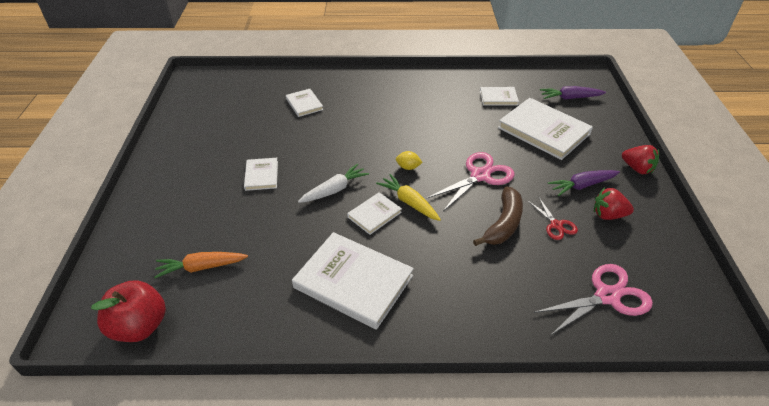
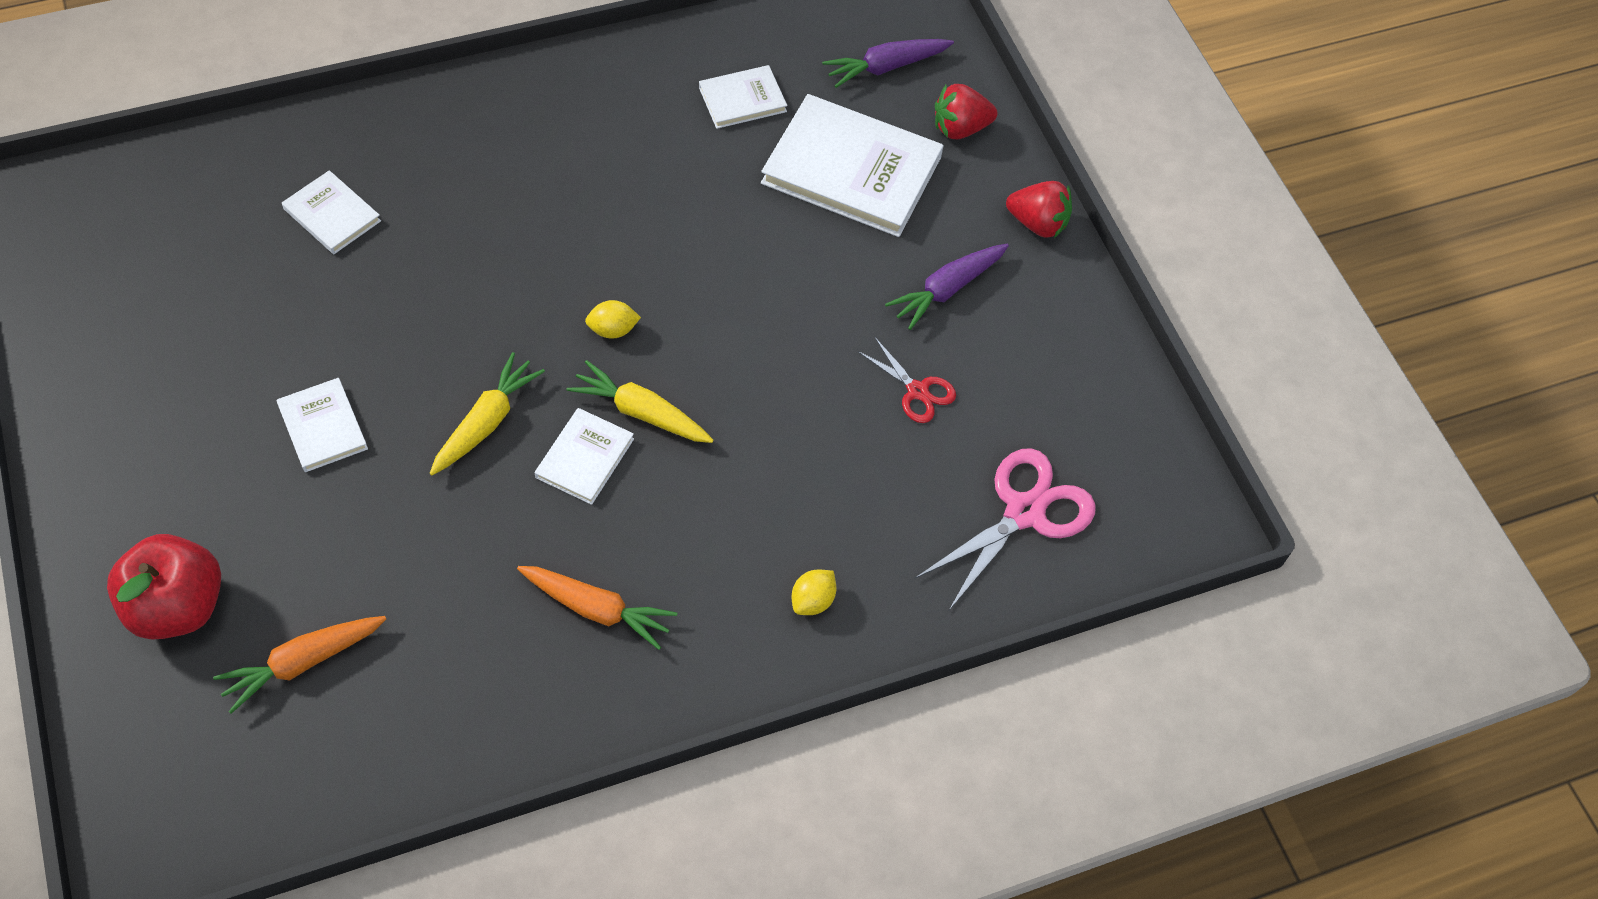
camera: 25 degrees left, 15 degrees up
(140, 326) = (249, 808): red apple -> red apple (178, 606)
(334, 190) = (486, 422): white carrot -> yellow carrot
(353, 282) = (596, 609): white book -> orange carrot
(471, 309) = (812, 601): none -> yellow lemon
(480, 176) = (757, 315): pink scissors -> none
(503, 224) = (826, 414): brown banana -> none
(608, 215) = (1002, 345): red strawberry -> red strawberry (960, 128)

